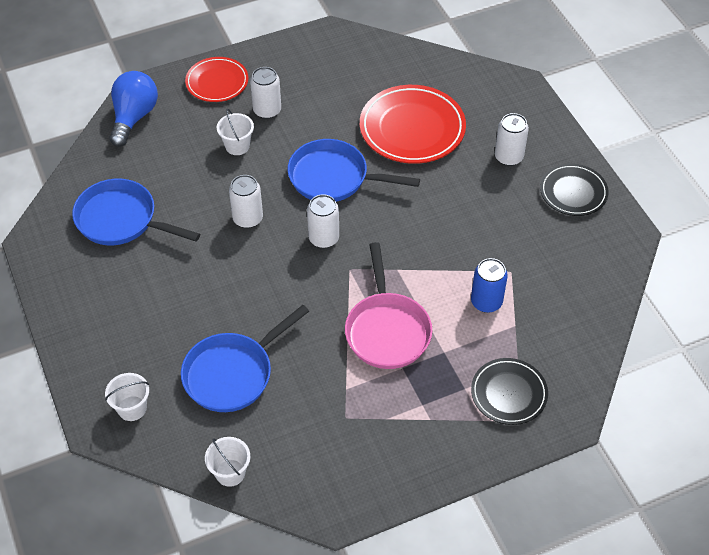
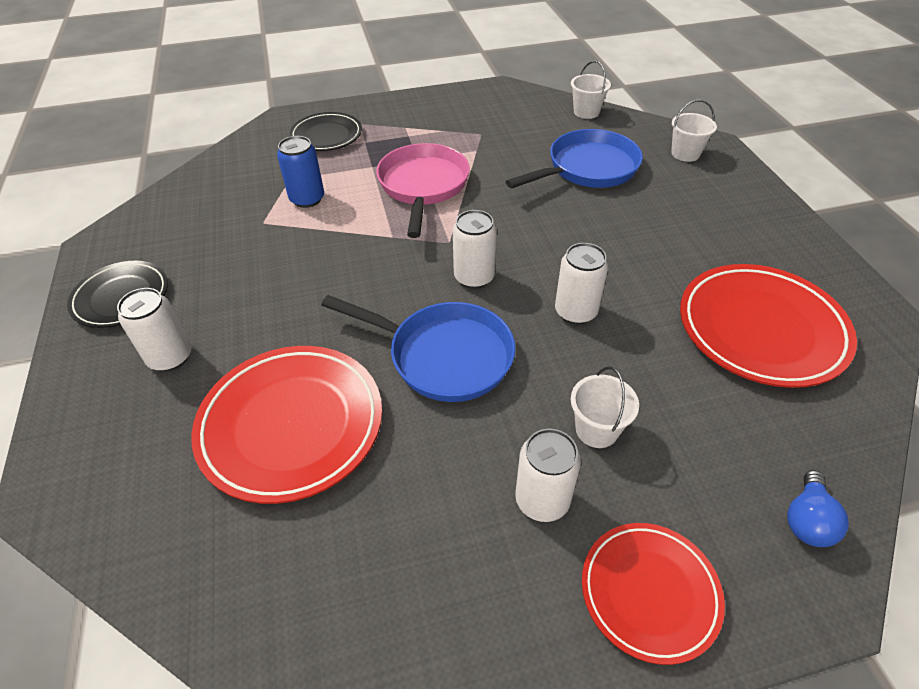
camera: 170 degrees left, 5 degrees down
(121, 220) = (761, 329): blue pan -> red plate
(134, 117) = (807, 520): blue light bulb -> blue light bulb, size x0.57

